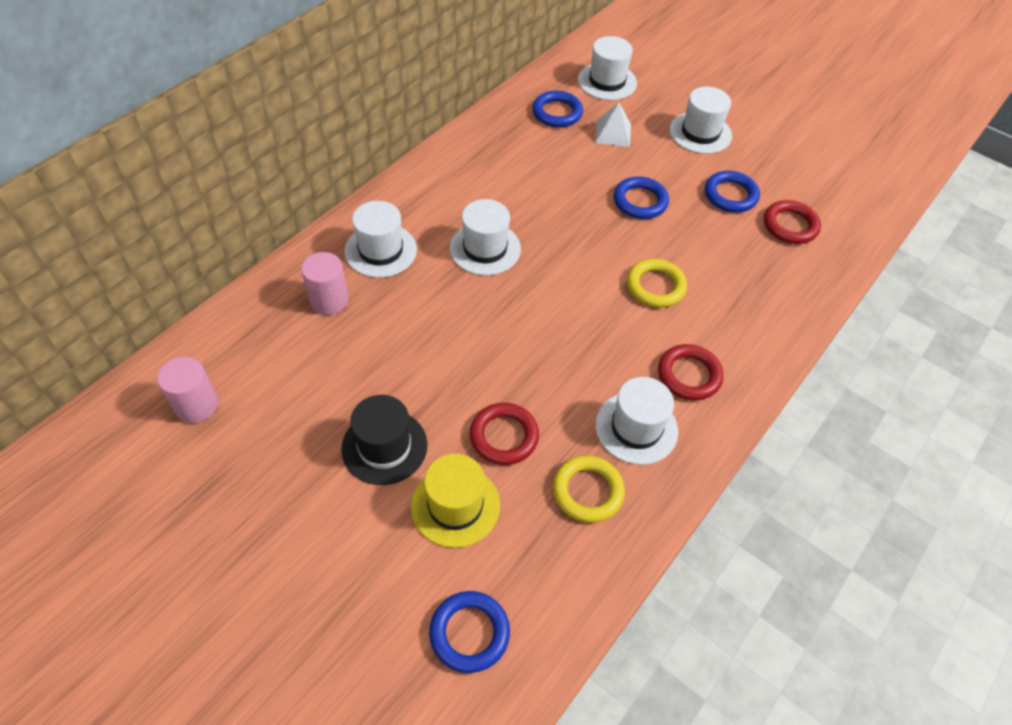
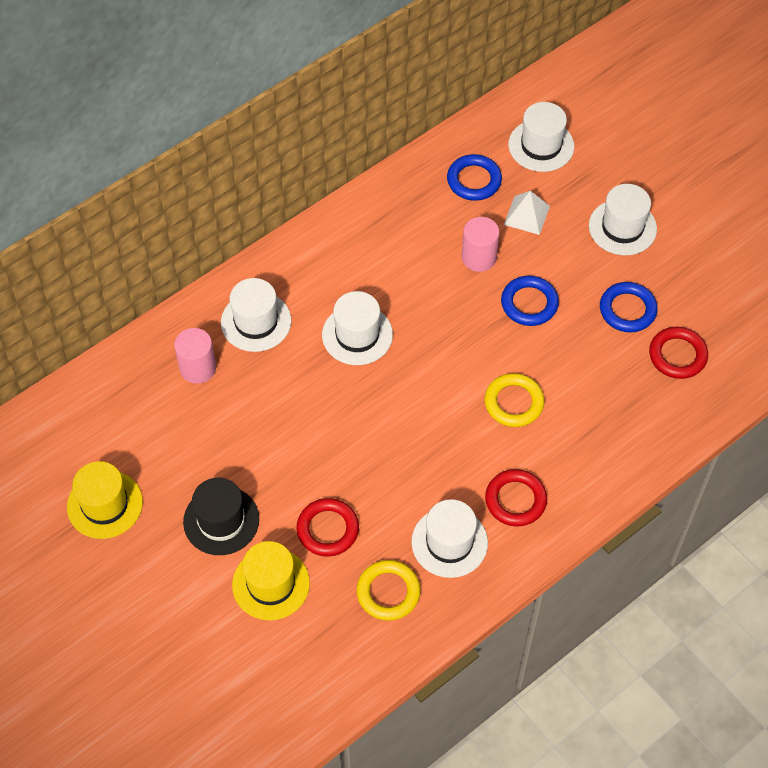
camera: 15 degrees right, 5 degrees up
(196, 405) = (66, 454): pink cylinder -> pink cylinder (479, 257)
(248, 451) = (105, 504): none -> yellow hat
(469, 633) = (258, 690): blue ring -> none

